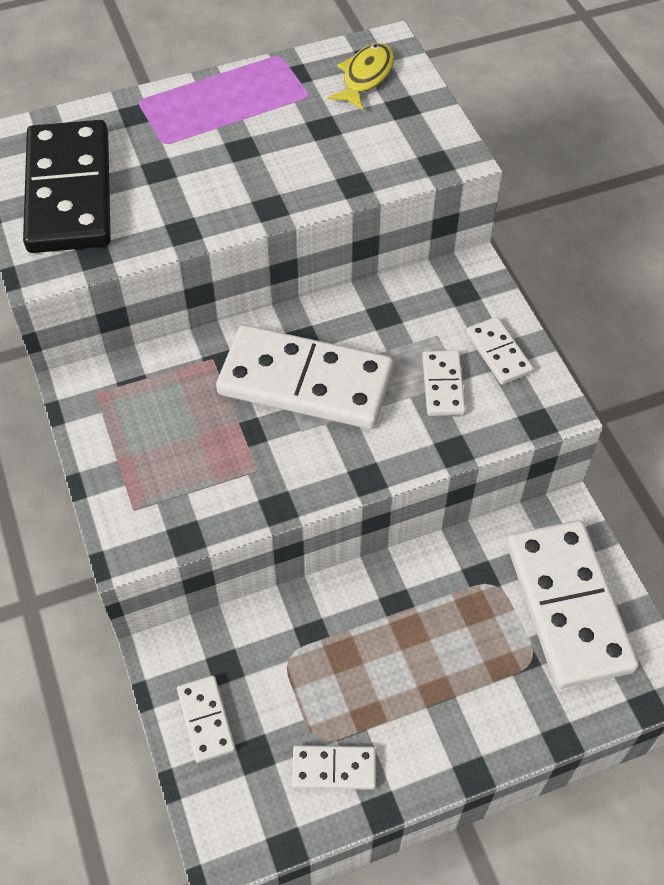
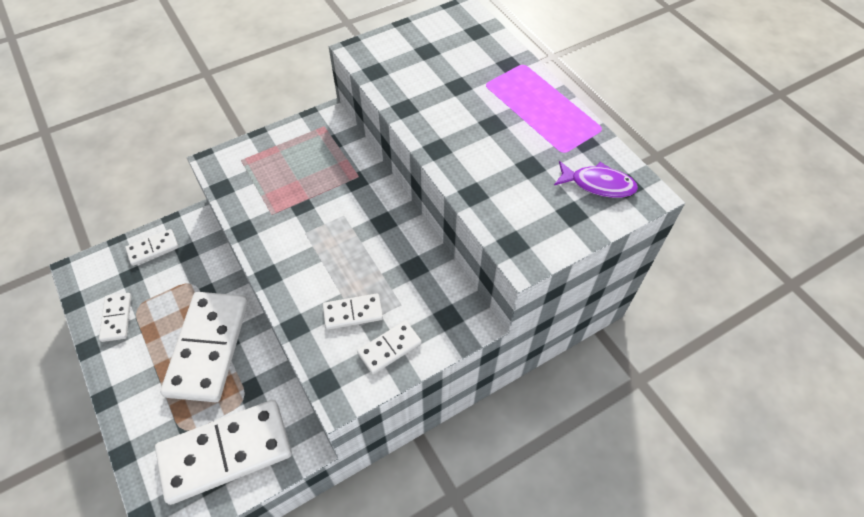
camera: 80 degrees right, 0 degrees up
(69, 192) = (426, 49): black domino -> none
(305, 381) = (346, 228): white domino -> white domino (208, 348)
(365, 77) = (598, 184): yellow fish -> purple fish

